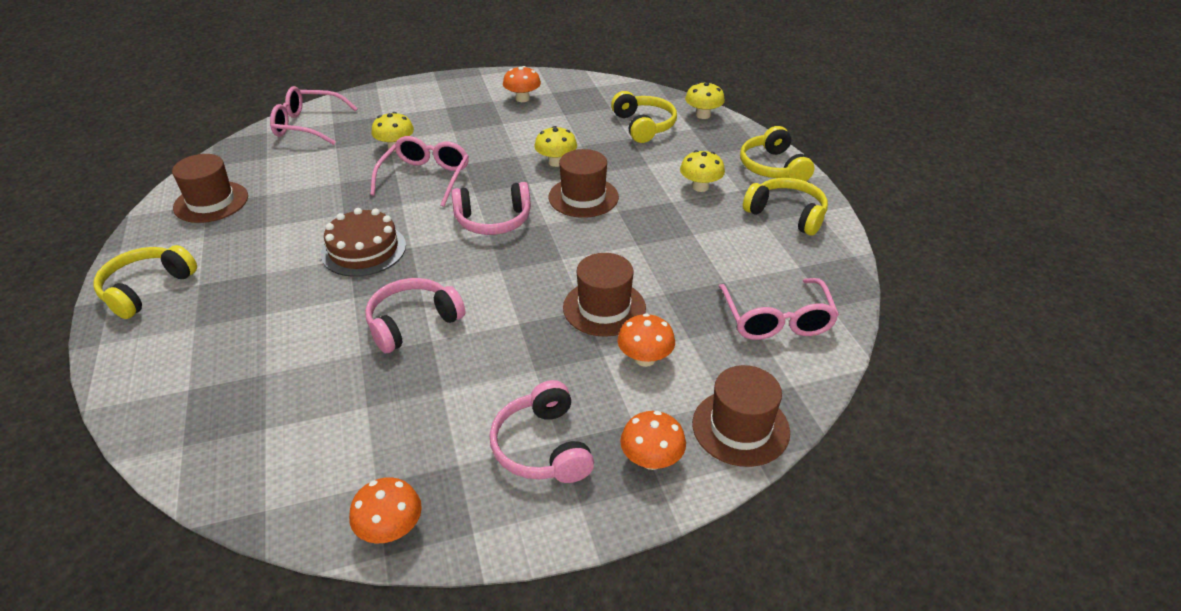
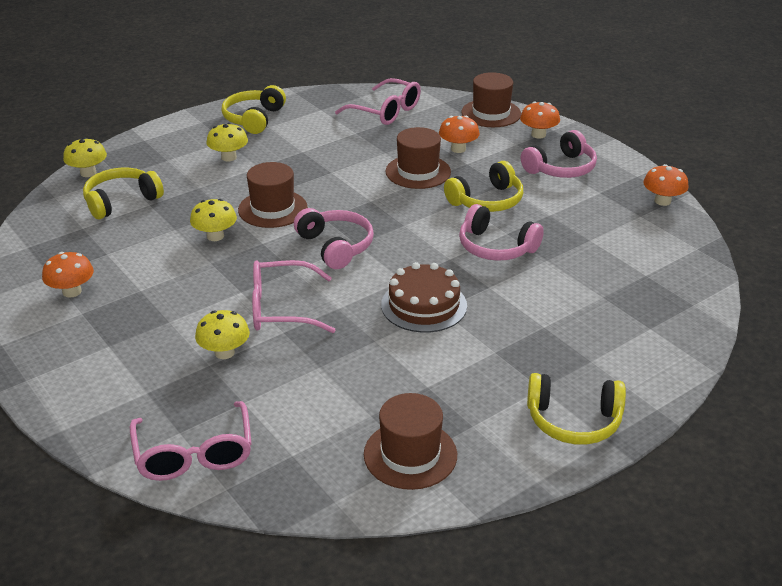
camera: 110 degrees left, 5 degrees down
(773, 167) = (181, 130): yellow headphones -> yellow headphones (487, 201)
(777, 320) = (386, 111): pink glasses -> pink glasses turned 60 degrees clockwise

